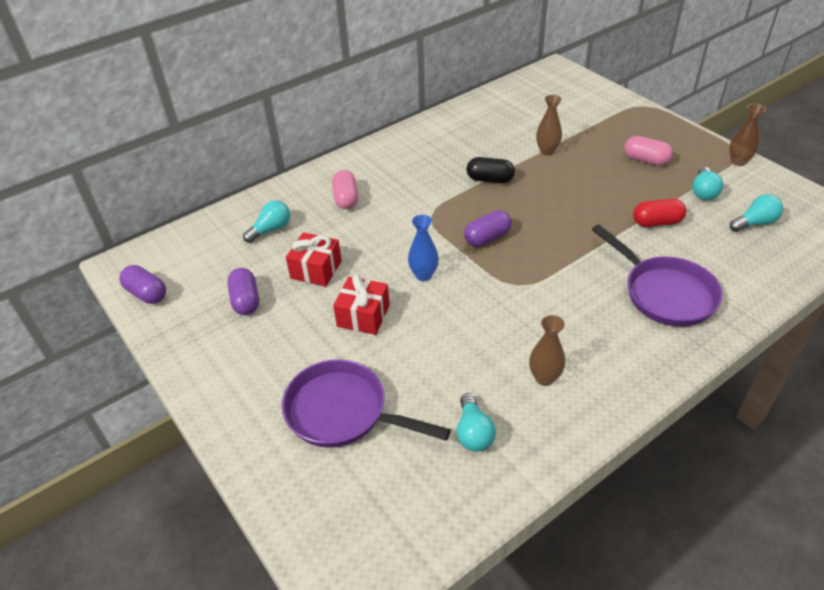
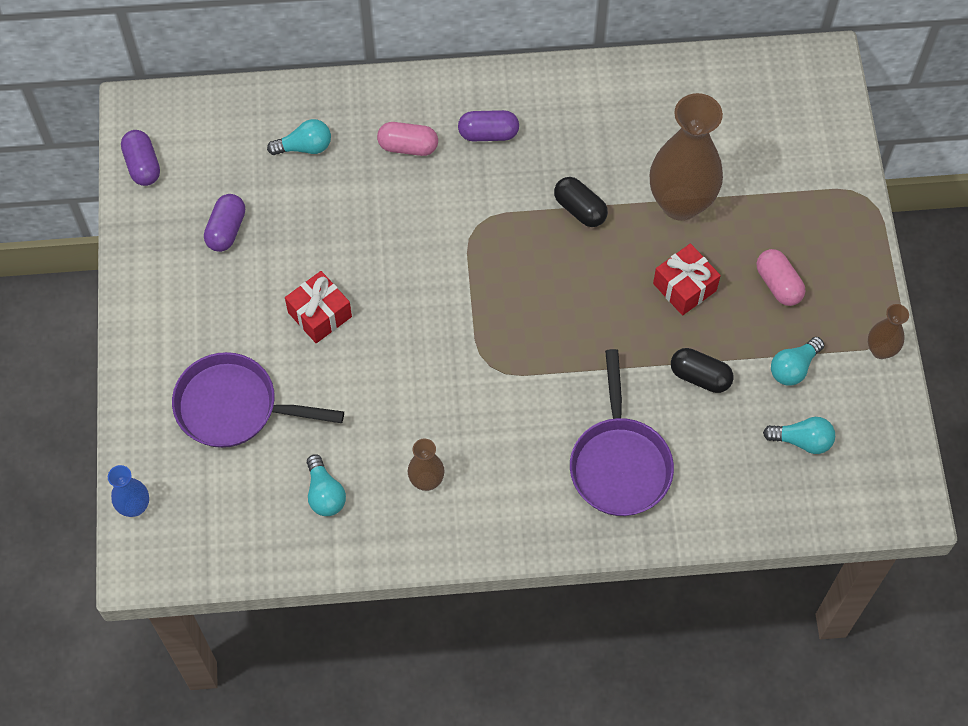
camera: 30 degrees right, 20 degrees up
(316, 270) = (314, 230): red gift -> red gift (684, 287)
(343, 412) = (234, 407): purple pan -> purple pan turned 45 degrees counterclockwise
(346, 199) = (408, 146): pink capsule -> pink capsule turned 75 degrees clockwise
(423, 275) = (410, 300): blue vase -> blue vase (135, 507)
(473, 433) = (325, 494): turquoise light bulb -> turquoise light bulb turned 45 degrees counterclockwise
(487, 238) = (509, 290): purple capsule -> purple capsule (488, 133)
(547, 151) = (680, 203): brown vase -> brown vase, size x2.10
(657, 222) = (700, 377): red capsule -> black capsule

